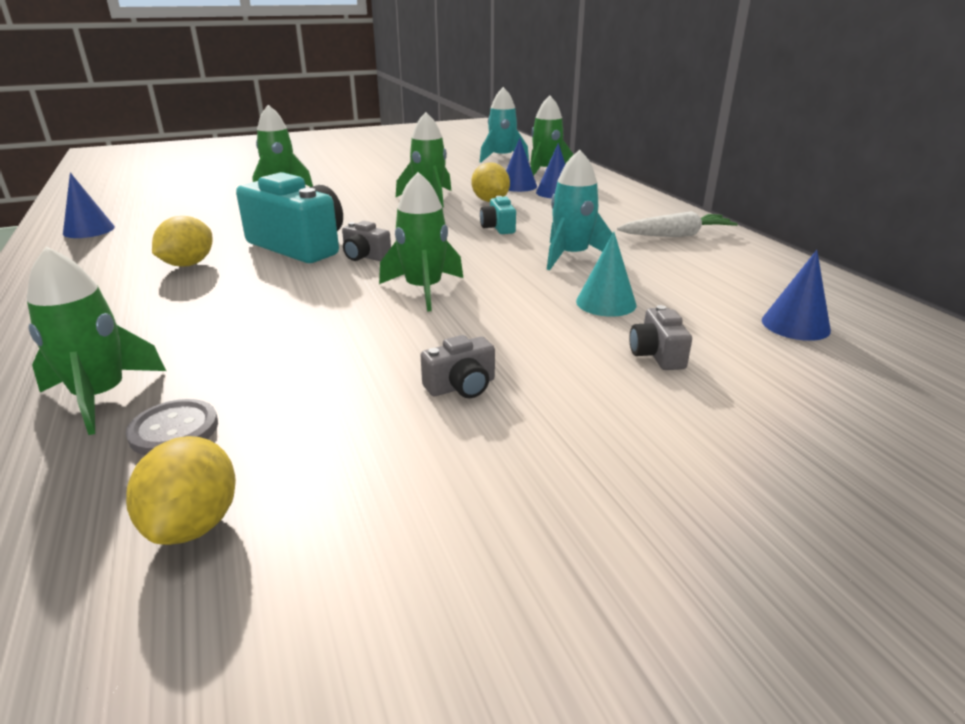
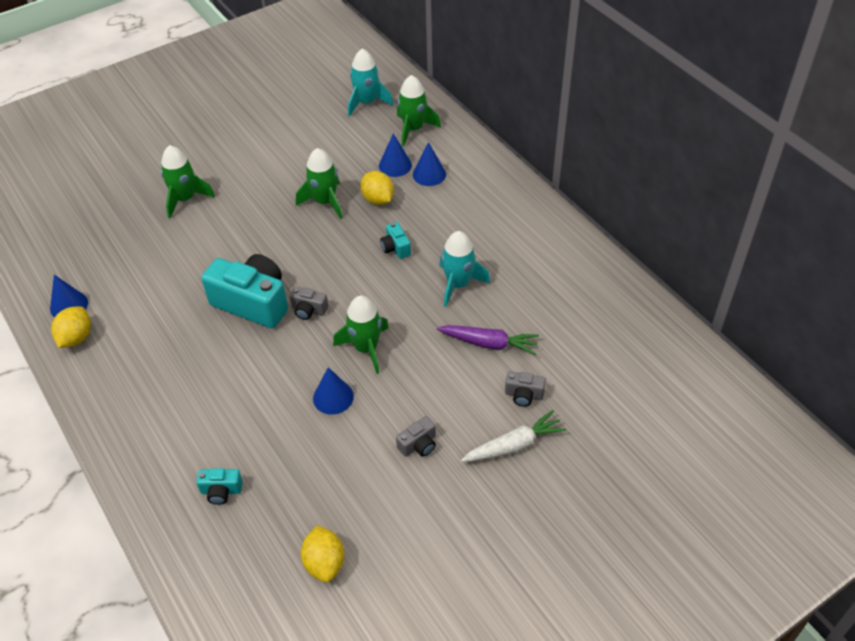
camera: 10 degrees left, 20 degrees up
(101, 396) = (221, 491): green rocket -> turquoise camera
(174, 430) = (278, 508): grey button -> none
(188, 264) = (183, 343): yellow lemon -> yellow lemon (76, 338)
(606, 303) = (489, 343): turquoise cone -> purple carrot
(657, 354) = (524, 395): grey camera -> grey camera turned 60 degrees counterclockwise
(676, 235) = (532, 238): white carrot -> white carrot (514, 445)
(795, 325) = (605, 348): blue cone -> blue cone (333, 397)

